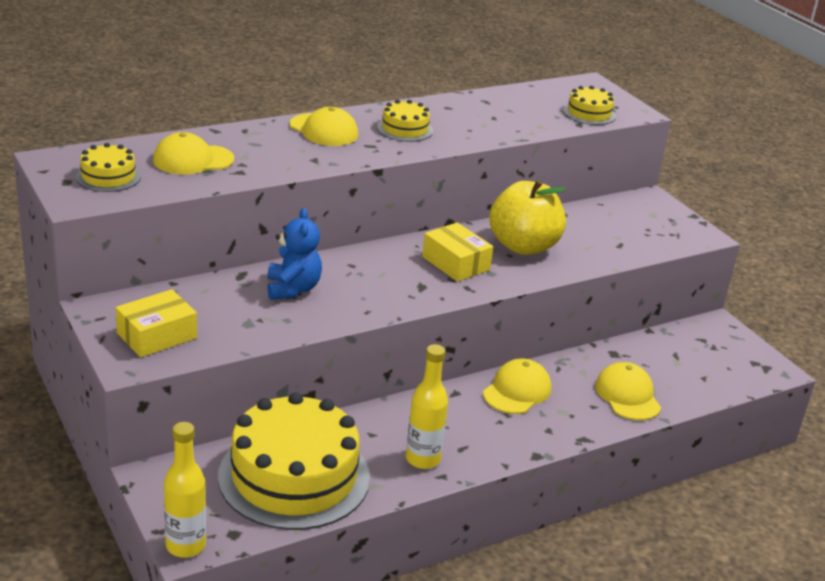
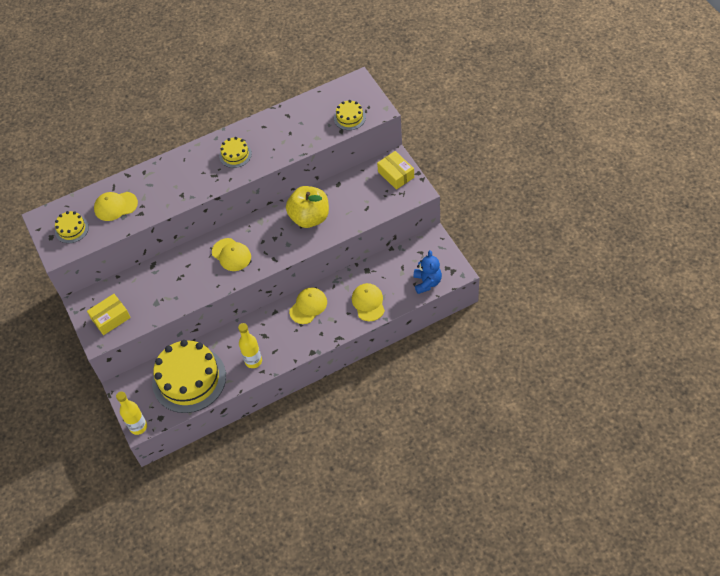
camera: 10 degrees right, 25 degrees up
(292, 289) = (179, 273): blue teddy bear -> blue teddy bear (427, 282)
(324, 130) = (188, 164): yellow cap -> yellow cap (231, 255)
(456, 263) = (269, 238): yellow box -> yellow box (396, 174)

